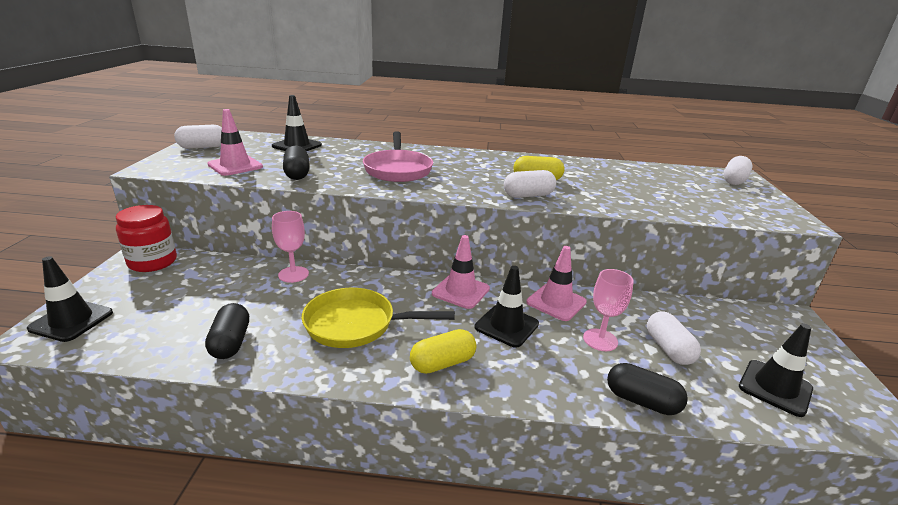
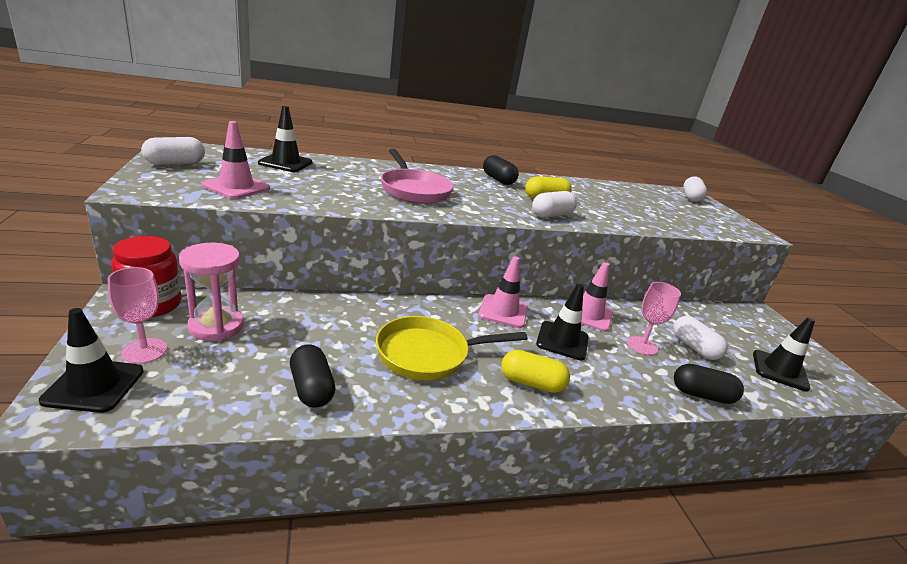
camera: 20 degrees left, 0 degrees up
(189, 283) = (216, 326): none -> pink hourglass
(293, 274) = (329, 307): pink goblet -> pink goblet (144, 351)
(297, 174) = (315, 196): black capsule -> black capsule (498, 180)
(443, 363) = (531, 383): yellow capsule -> yellow capsule turned 60 degrees clockwise

